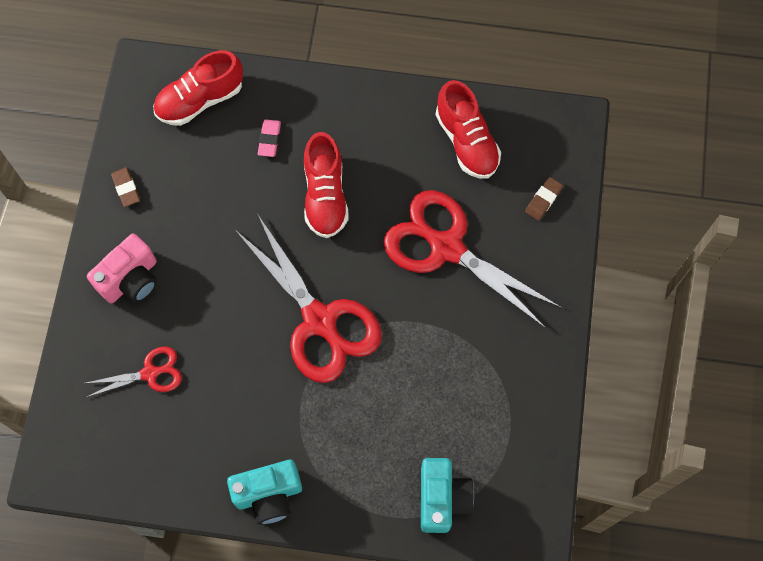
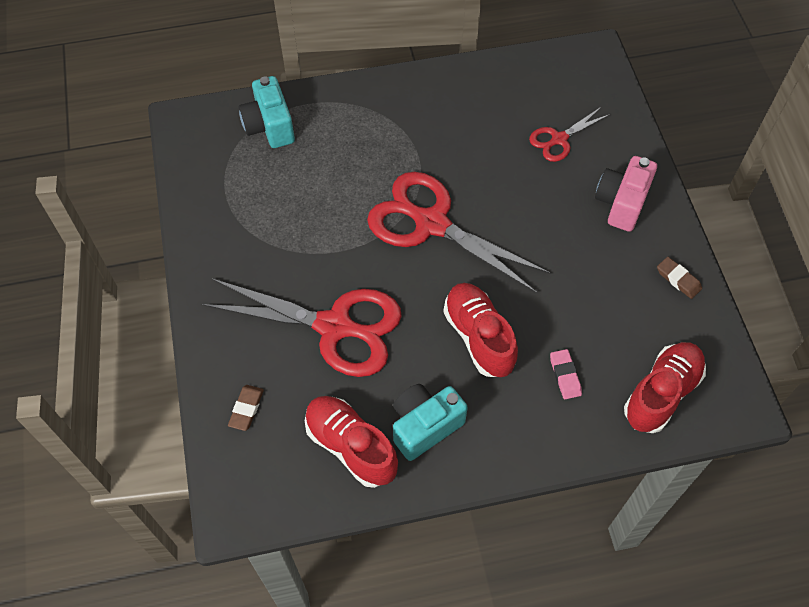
camera: 160 degrees right, 10 degrees down
(269, 495) = (414, 89): turquoise camera -> turquoise camera (424, 426)

